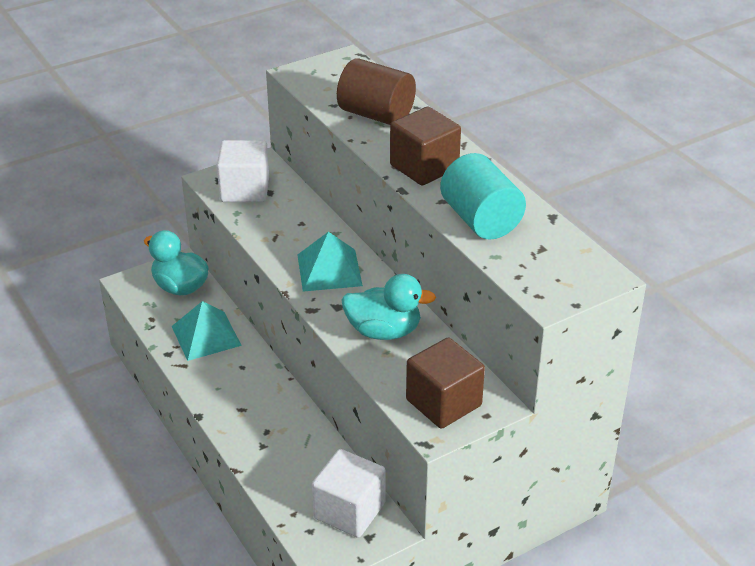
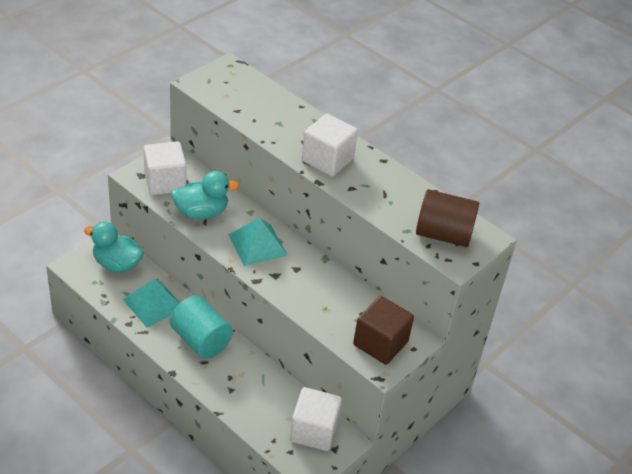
camera: 20 degrees left, 5 degrees up
(376, 115) = (273, 116): brown cylinder -> brown cylinder (443, 234)
(384, 331) = (317, 291): turquoise duck -> turquoise duck (201, 212)
(424, 167) = (327, 160): brown cube -> white cube
(481, 220) = (385, 201): turquoise cylinder -> turquoise cylinder (201, 340)

